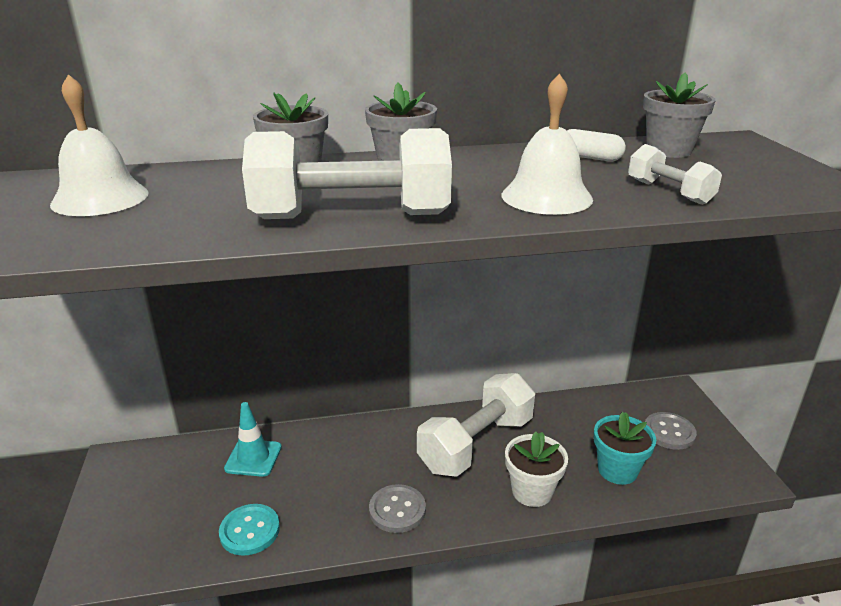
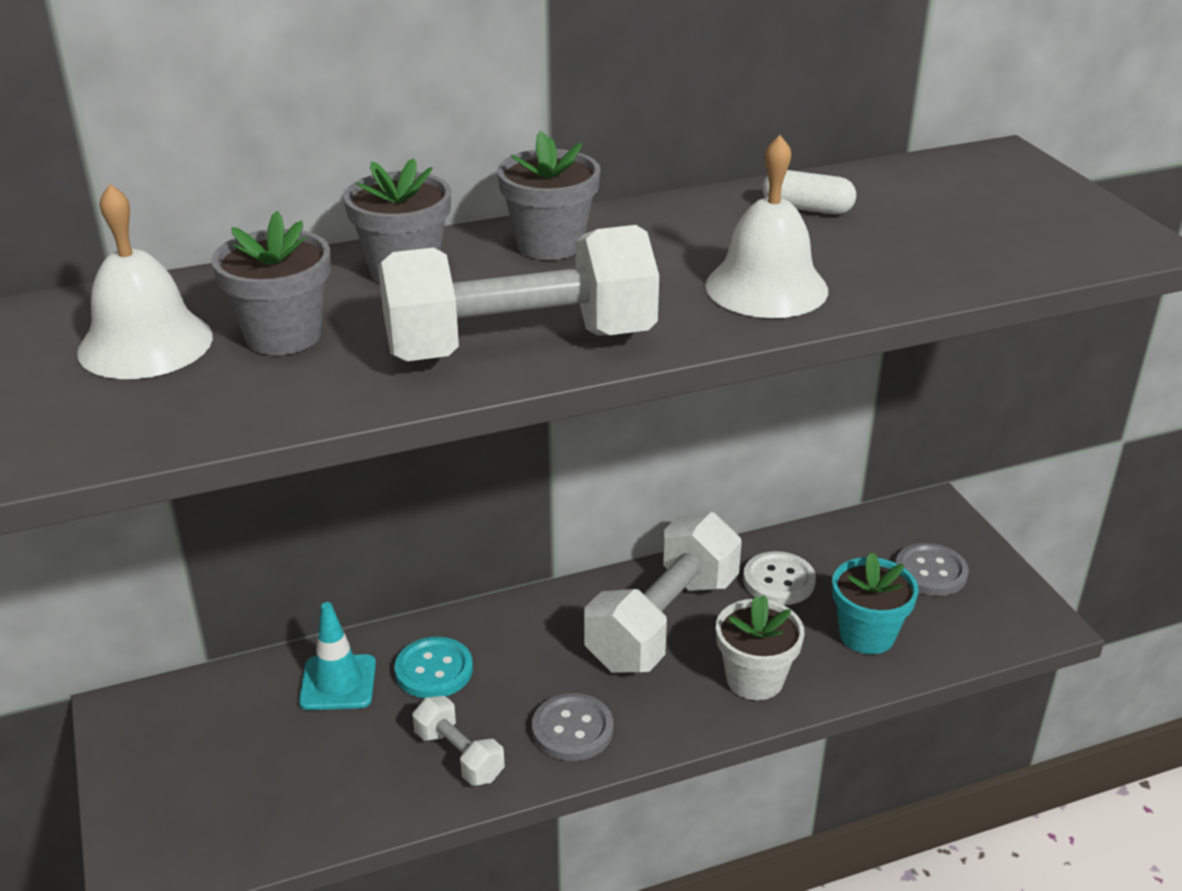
camera: 10 degrees left, 5 degrees up
(250, 531) = (369, 786): turquoise button -> turquoise button (434, 670)
(560, 426) = (779, 580): none -> white button
(668, 150) = (911, 186): grey flower pot -> grey flower pot (283, 335)
(669, 192) = (922, 265): white dumbbell -> white dumbbell (459, 755)

